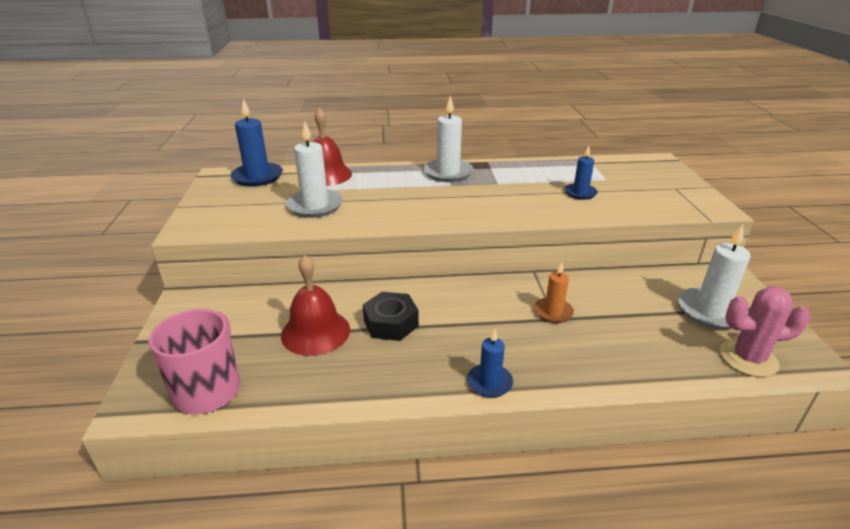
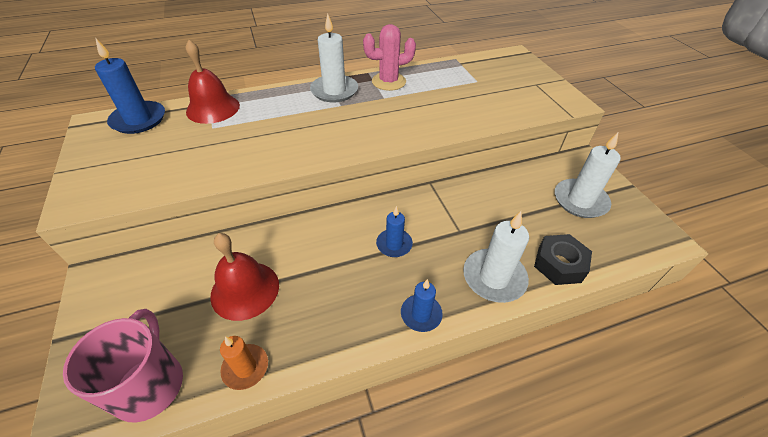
camera: 15 degrees left, 15 degrees up
(315, 206) = (211, 150): white candle -> white candle (494, 277)
(391, 323) = (316, 265): black nut -> black nut (559, 264)
(553, 312) = (457, 225): orange candle -> orange candle (245, 368)
(580, 193) = (459, 100): blue candle -> blue candle (394, 244)
(748, 358) = (618, 244): pink cactus -> pink cactus (388, 82)

